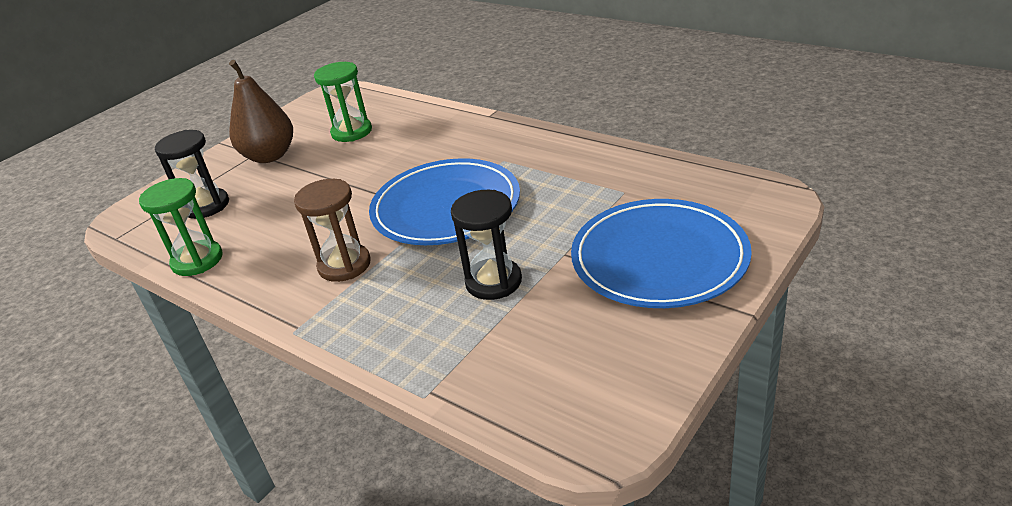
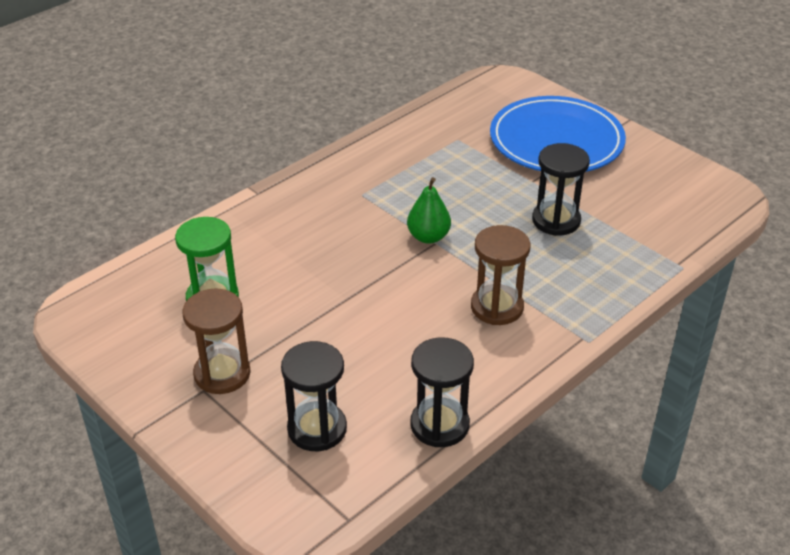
camera: 85 degrees left, 5 degrees up
(197, 260) = (439, 425): green hourglass -> black hourglass
(269, 156) = (222, 374): brown pear -> brown hourglass
(446, 207) = (428, 237): blue plate -> green pear

